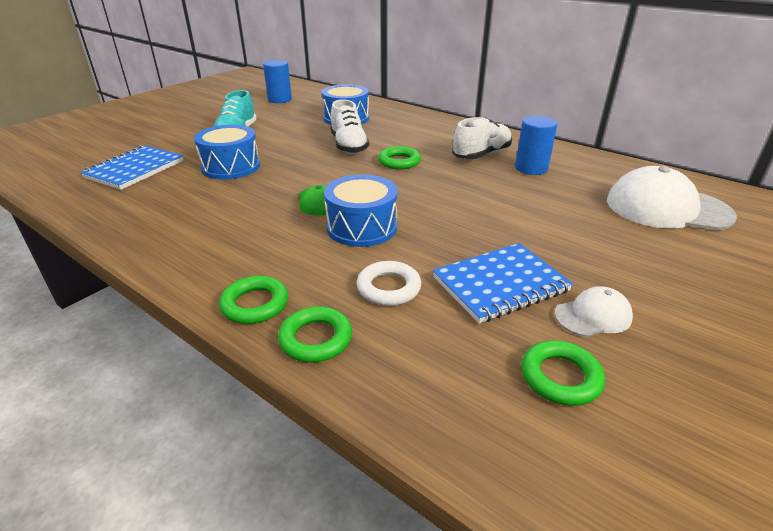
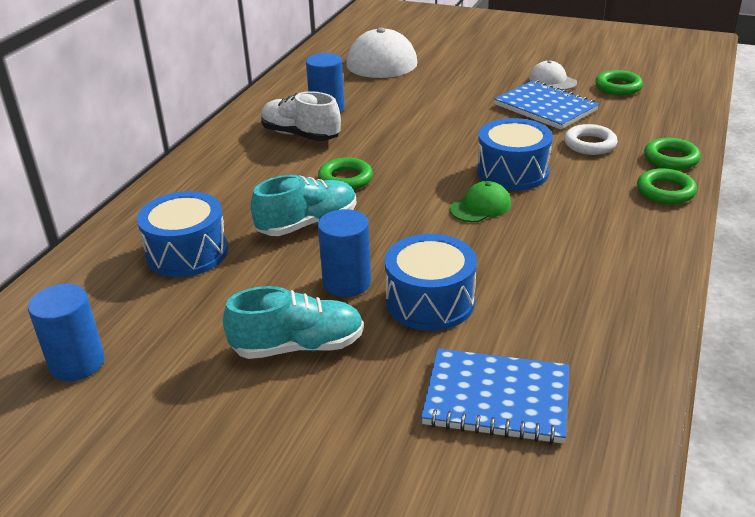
camera: 105 degrees left, 0 degrees up
(275, 149) = (347, 283): none -> blue cylinder
(349, 146) = (307, 224): white shoe -> turquoise shoe

